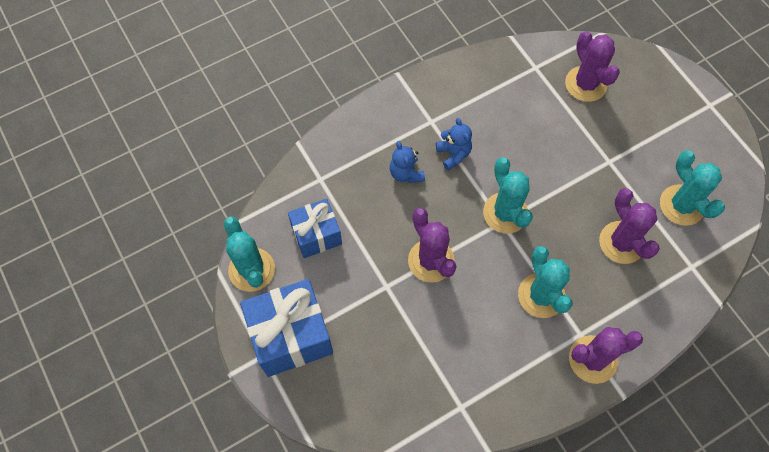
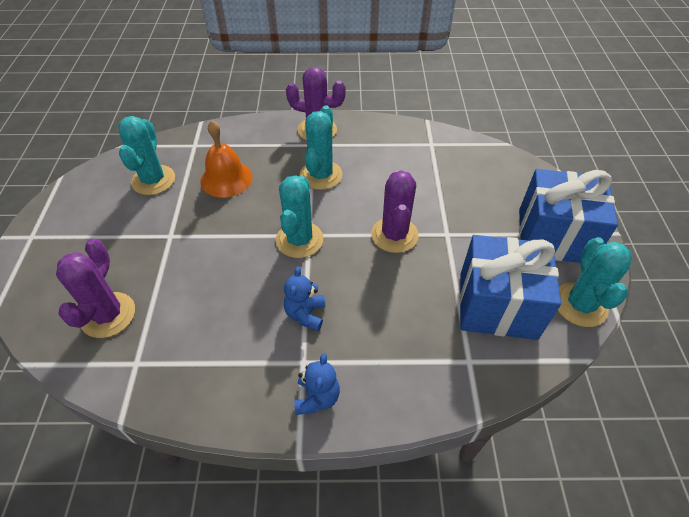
camera: 150 degrees left, 15 degrees down
(316, 235) = (497, 305): blue gift -> blue gift, size x1.59
(406, 173) = (369, 320): blue teddy bear -> blue teddy bear (317, 397)
(621, 242) = (226, 179): purple cactus -> orange bell

